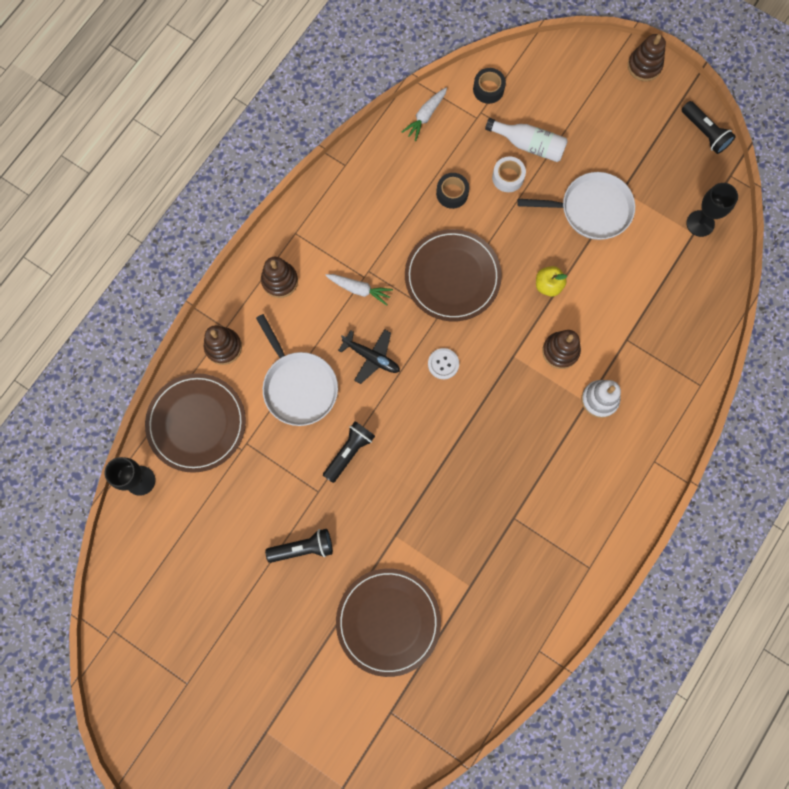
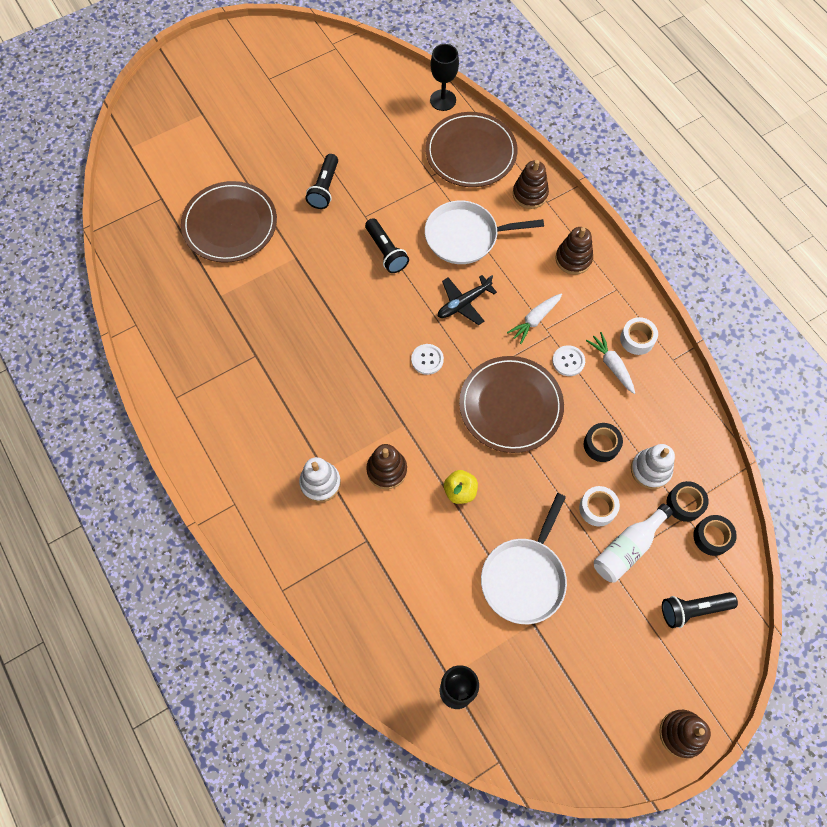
camera: 115 degrees right, 10 degrees down
(339, 199) = (637, 339): none -> white tape
(387, 246) = (568, 361): none -> white button
(425, 116) = (701, 458): white carrot -> white carrot (611, 365)
(455, 150) = (650, 470): none -> white stacking toy
(470, 116) = (684, 503): none -> black tape
(704, 133) = (566, 760): black flashlight -> black flashlight (693, 609)

